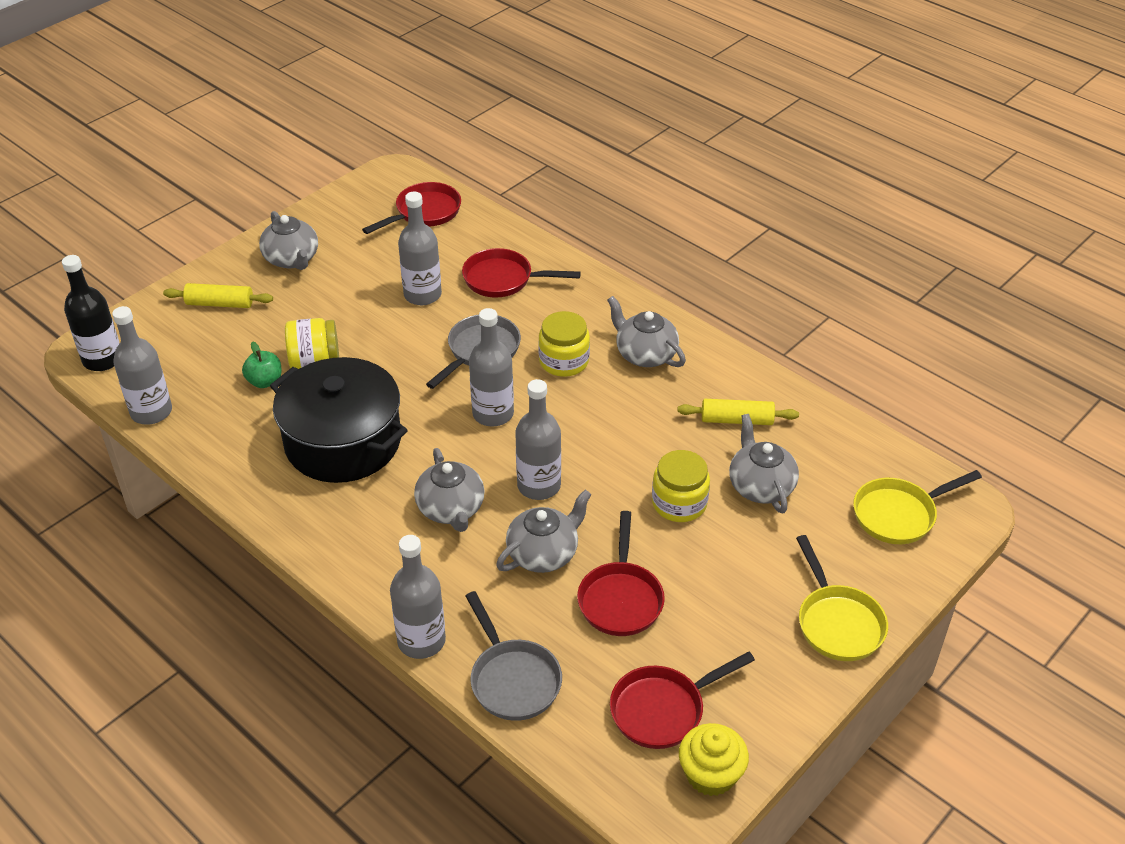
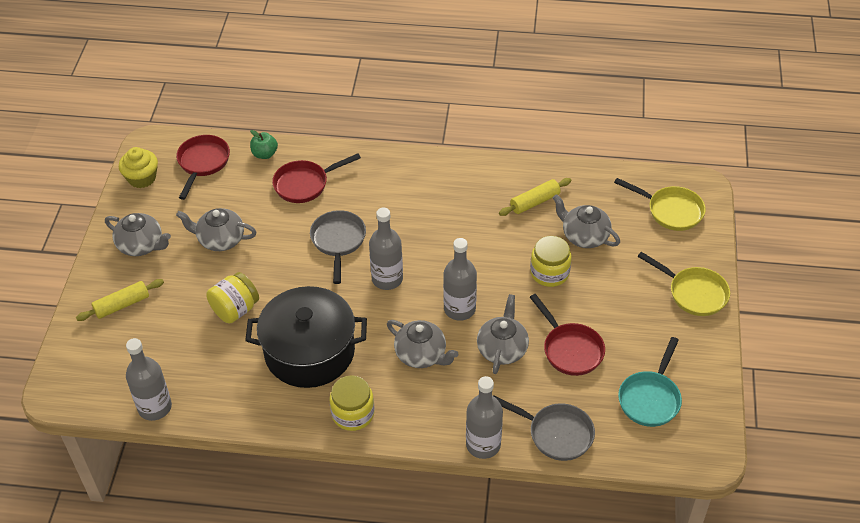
camera: 35 degrees left, 5 degrees up
(102, 359) = (77, 392): black bottle -> none
(265, 381) = (214, 341): green apple -> green apple (265, 154)
(422, 295) = (261, 223): grey bottle -> none
(564, 361) = (398, 220): yellow jar -> yellow jar (353, 414)
(645, 354) = (443, 188): grey teapot -> grey teapot (220, 240)
(663, 709) = (650, 398): red pan -> turquoise pan
(710, 774) = (705, 418): yellow cupcake -> yellow cupcake (142, 178)
(899, 514) = (670, 211): yellow pan -> yellow pan turned 90 degrees counterclockwise

